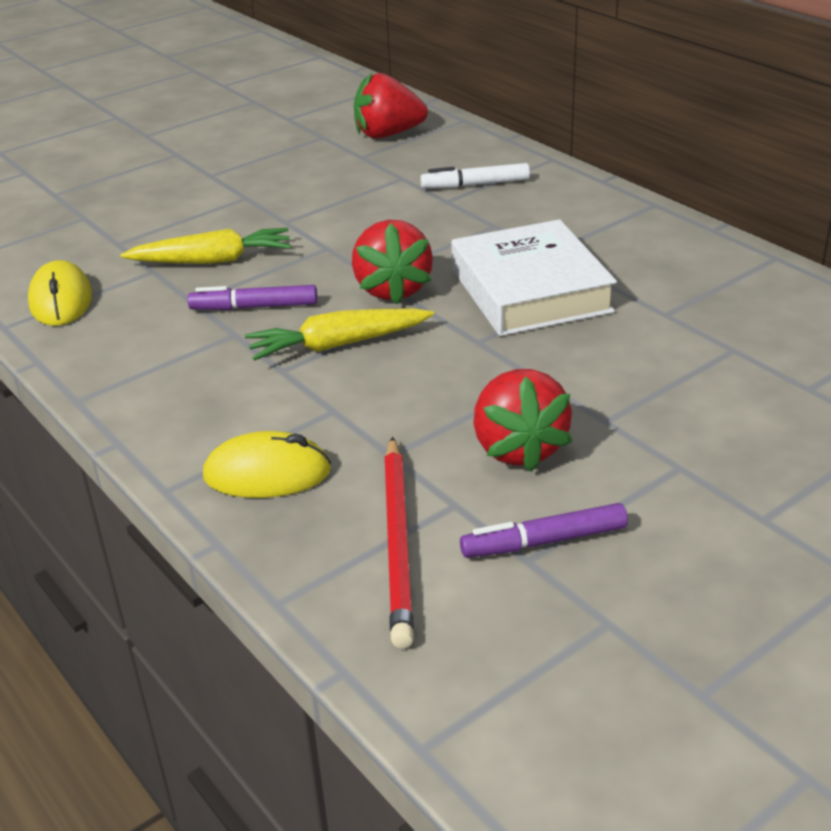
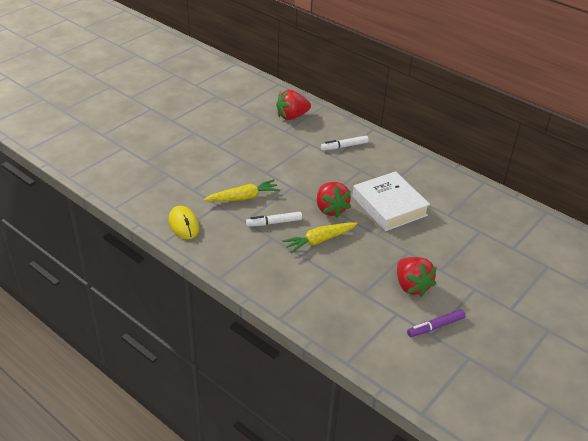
camera: 15 degrees left, 5 degrees up
(254, 307) = (274, 223): purple marker -> white marker
(267, 474) = (317, 307): yellow mouse -> none
(398, 542) = (381, 332): red pencil -> none

